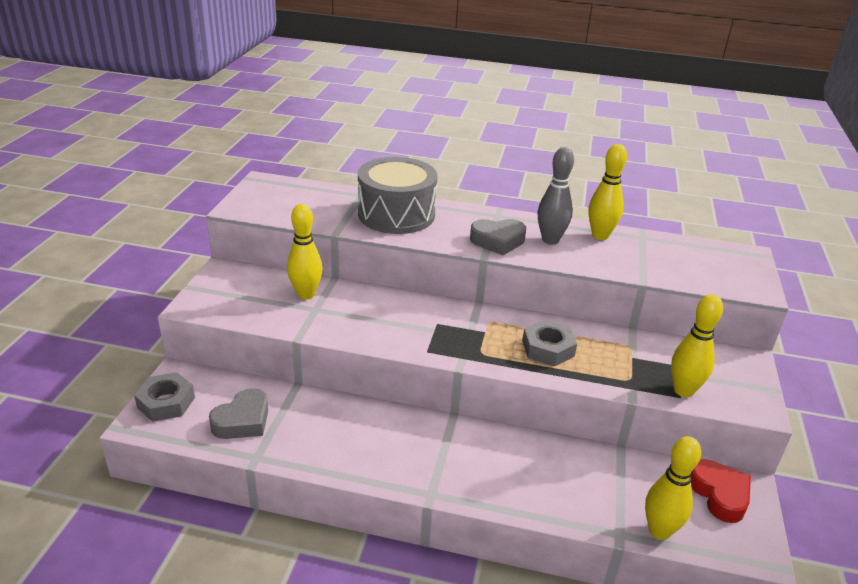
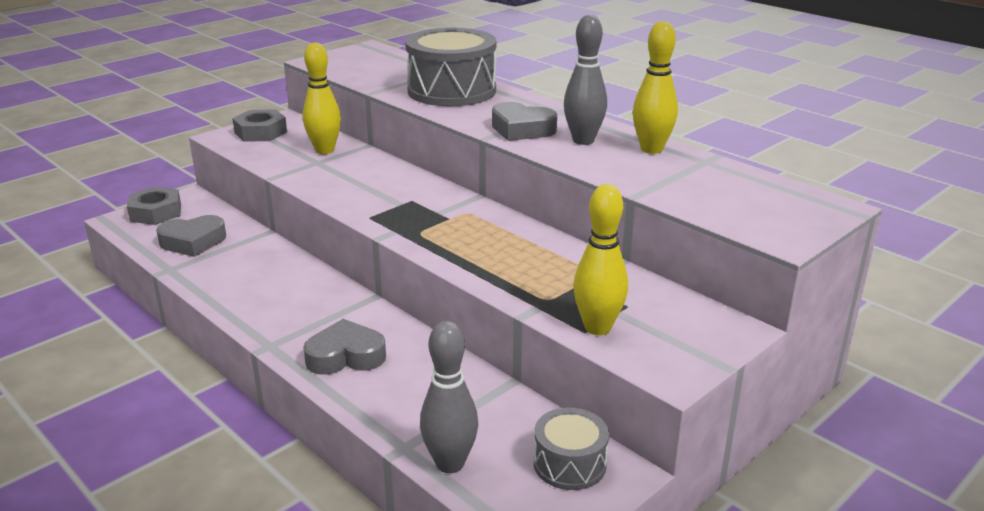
camera: 35 degrees right, 5 degrees down
(496, 477) = (345, 356): none -> grey heart
(548, 348) = (494, 249): grey nut -> grey nut (260, 132)
(659, 531) = (450, 463): yellow bowling pin -> grey bowling pin
(719, 494) = (569, 464): red heart -> grey drum

